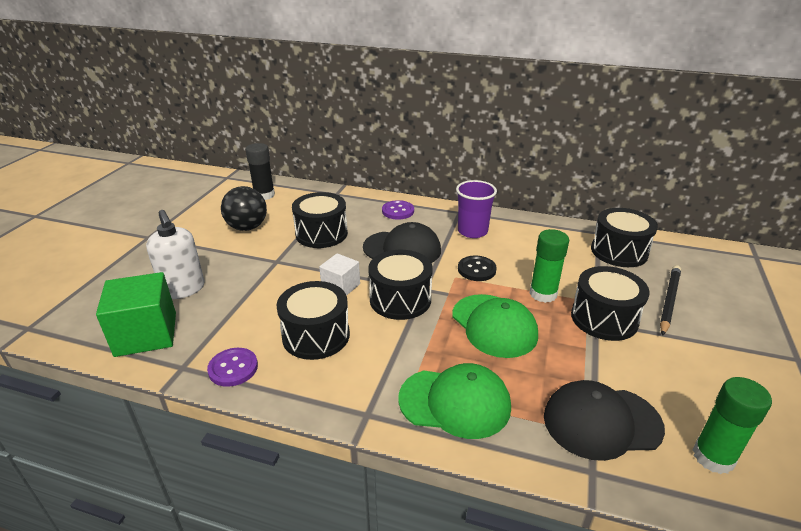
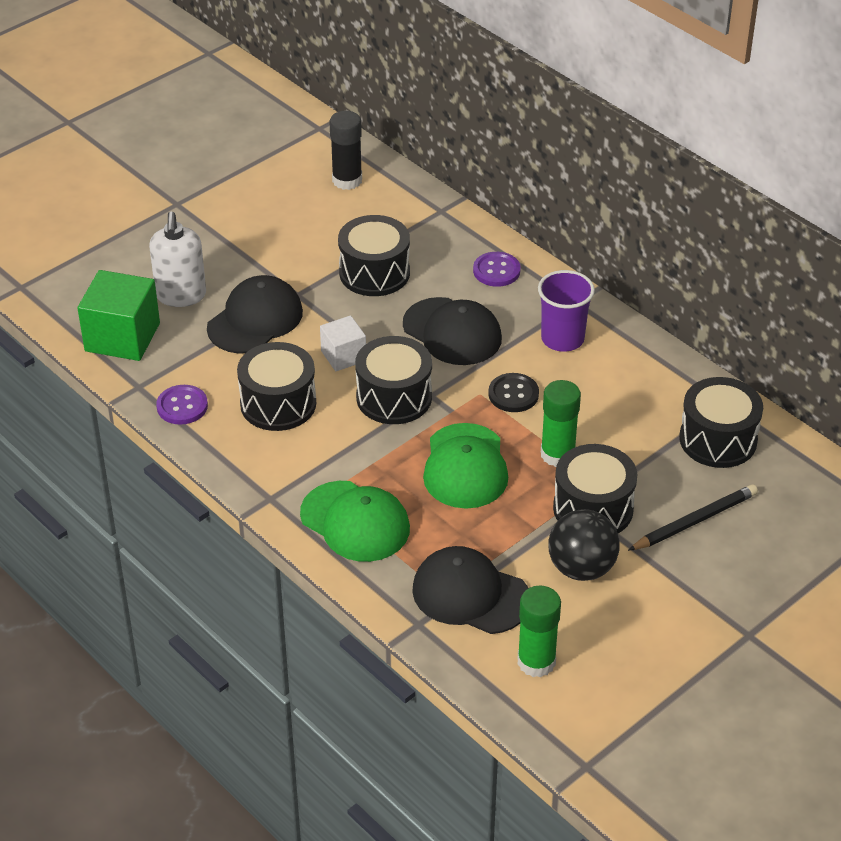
camera: 30 degrees right, 10 degrees up
(247, 227) = (294, 230): black ball -> black ball (581, 568)
(255, 286) = (255, 320): none -> black cap

